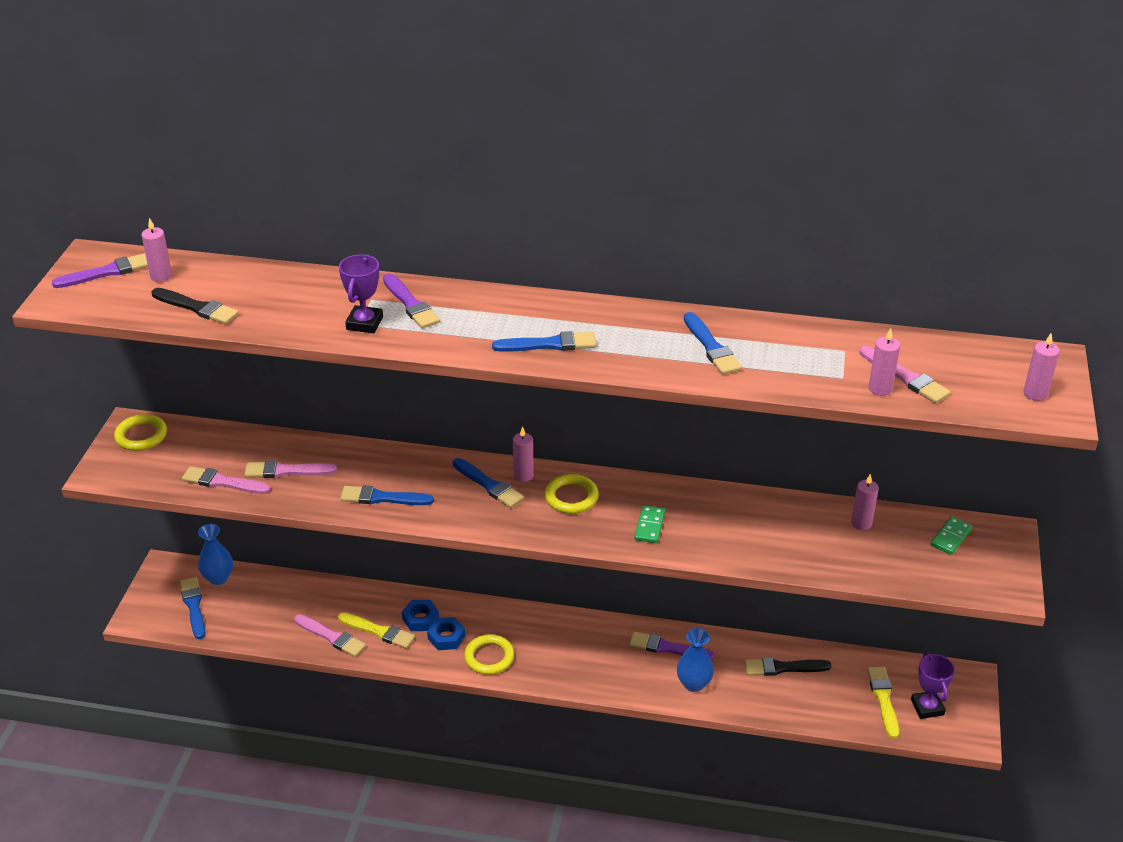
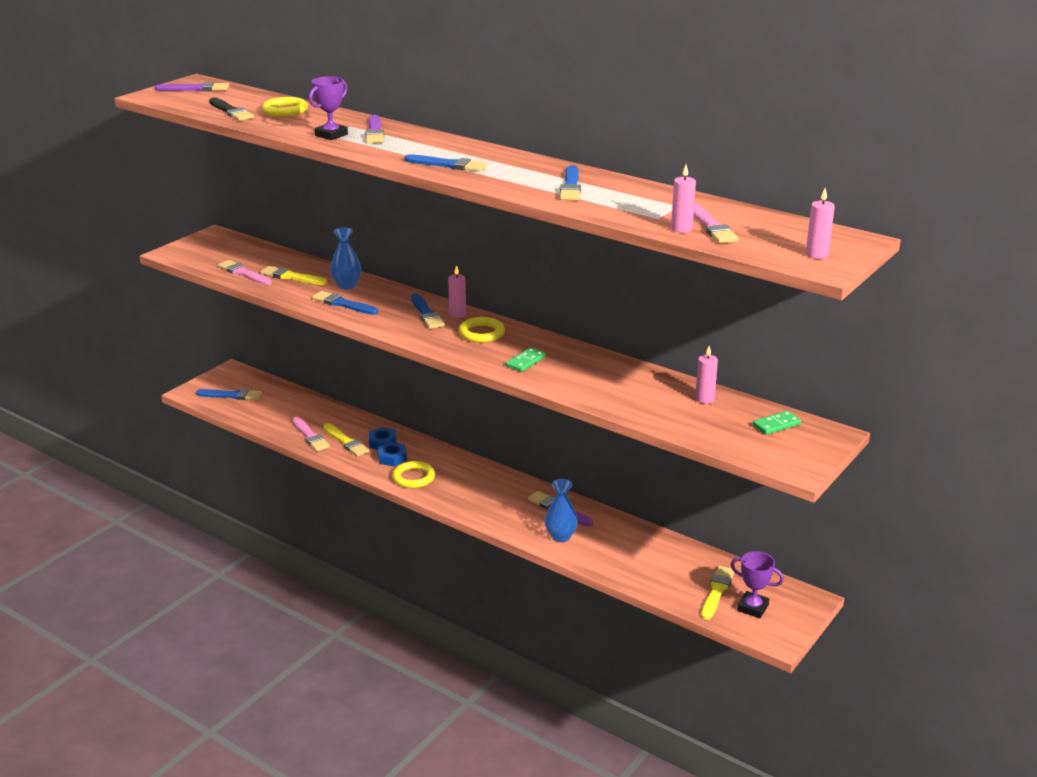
camera: 25 degrees right, 10 degrees down
(141, 436) = (215, 240): yellow ring -> yellow ring (285, 110)
(161, 276) = (226, 95): pink candle -> none
(193, 606) = (232, 395): blue brush -> blue brush turned 90 degrees clockwise
(218, 578) = (262, 384): blue vase -> blue vase (347, 285)
(286, 471) = (291, 277): pink brush -> yellow brush
(783, 668) = (645, 547): black brush -> none
(927, 707) = (752, 607): purple trophy -> purple trophy turned 75 degrees counterclockwise

